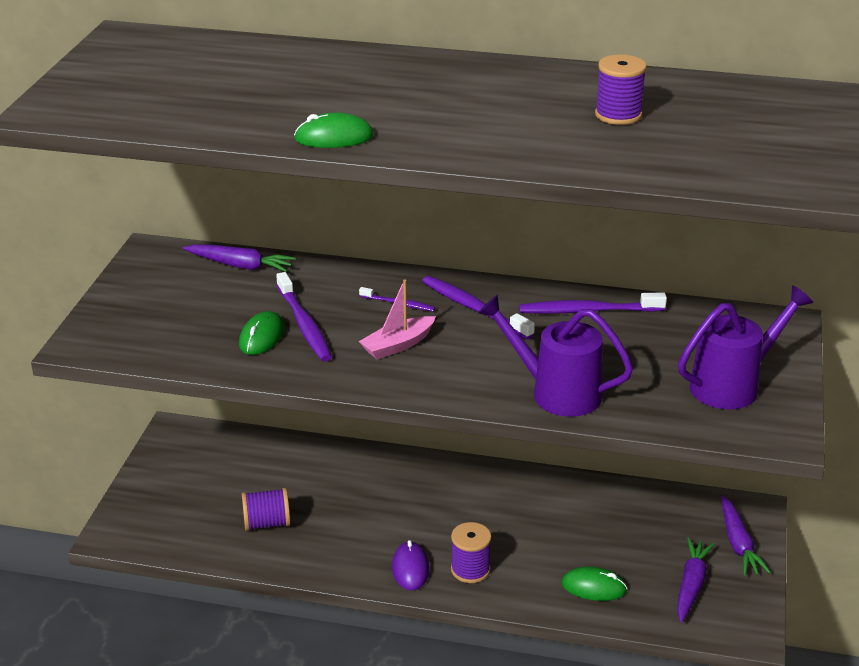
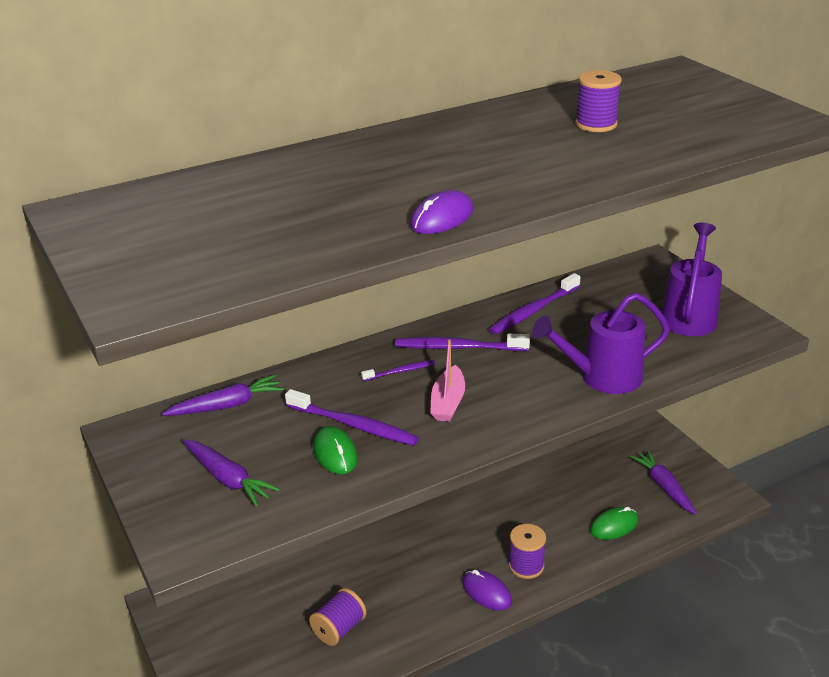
camera: 40 degrees left, 0 degrees up
(334, 137) = (442, 218): green mouse -> purple mouse
(738, 544) = (654, 443): purple carrot -> purple carrot (228, 479)

